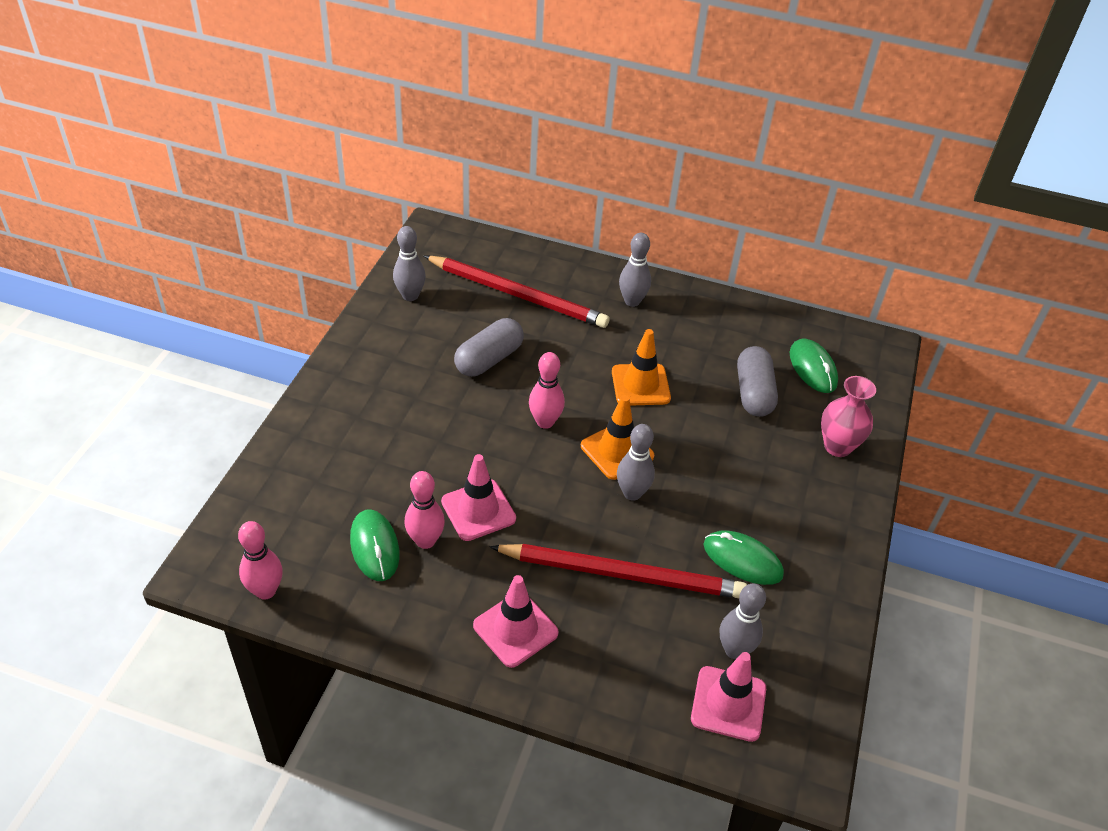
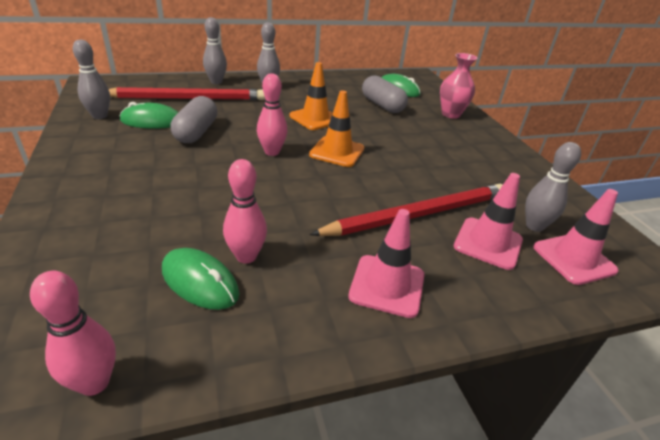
camera: 35 degrees left, 10 degrees down
(478, 510) = (273, 218): pink traffic cone -> pink traffic cone (488, 243)
(632, 493) = (371, 169): grey bowling pin -> grey bowling pin (216, 82)
(742, 560) = (475, 178): green mouse -> green mouse (152, 121)

